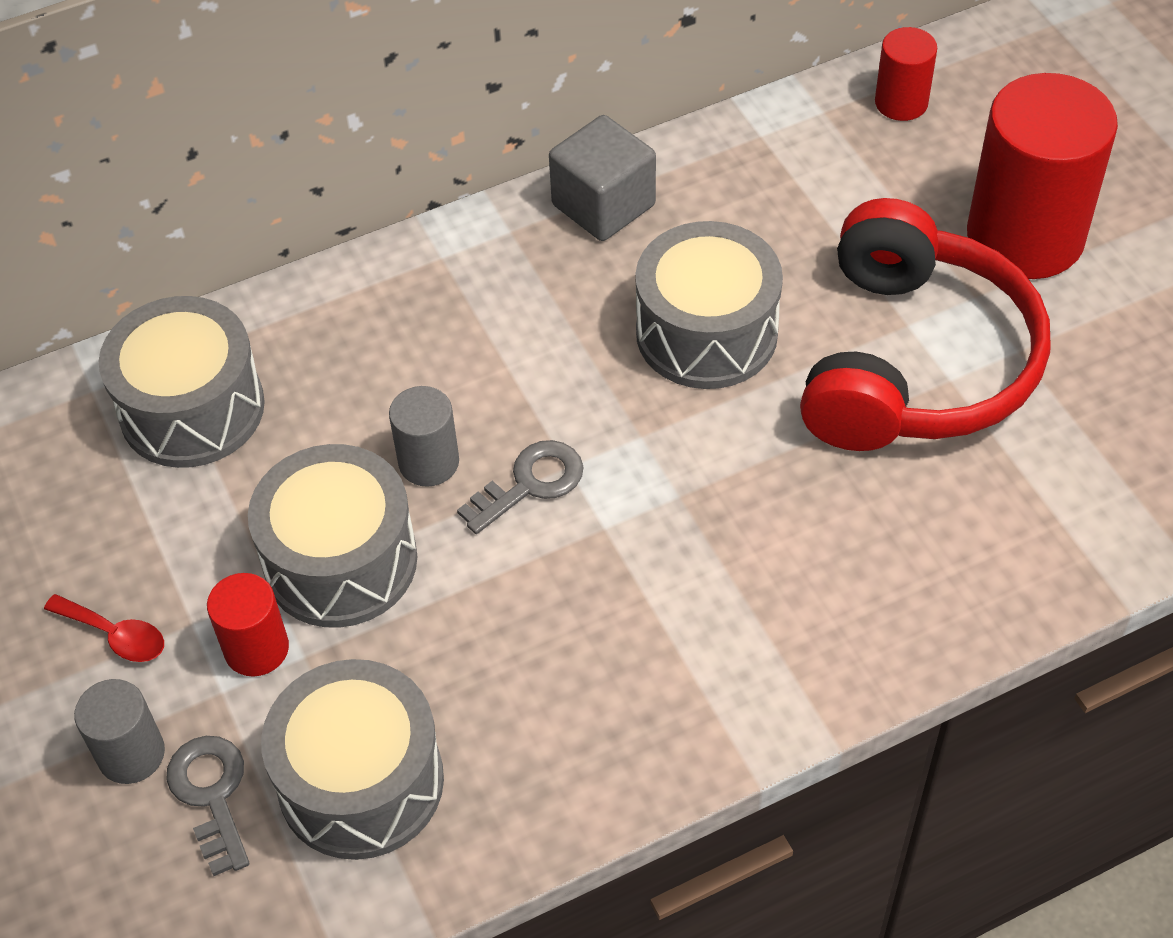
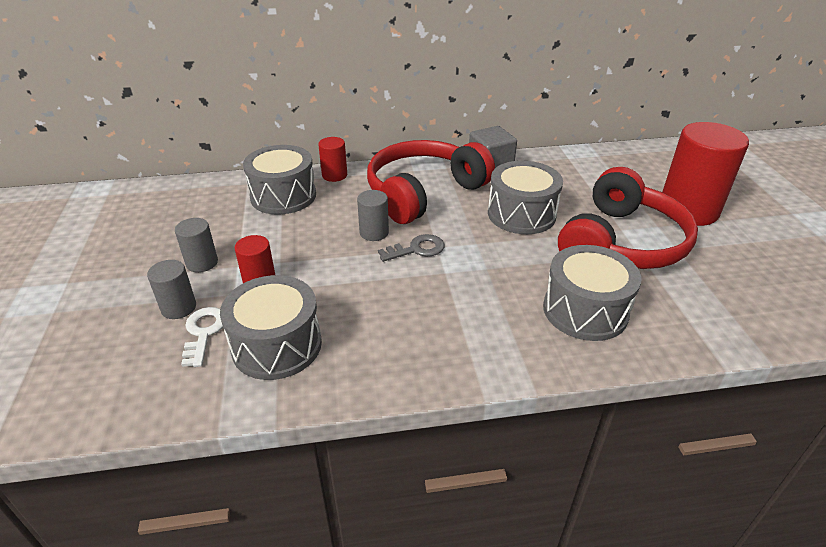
camera: 15 degrees right, 15 degrees down
(115, 635) = (202, 263): red spoon -> grey cylinder
(211, 795) = (204, 332): grey key -> white key
(340, 561) = (316, 258): grey drum -> grey drum (585, 310)
(488, 321) = (423, 192): none -> red headphones
(901, 102) = (636, 158): red cylinder -> red cylinder (334, 175)

